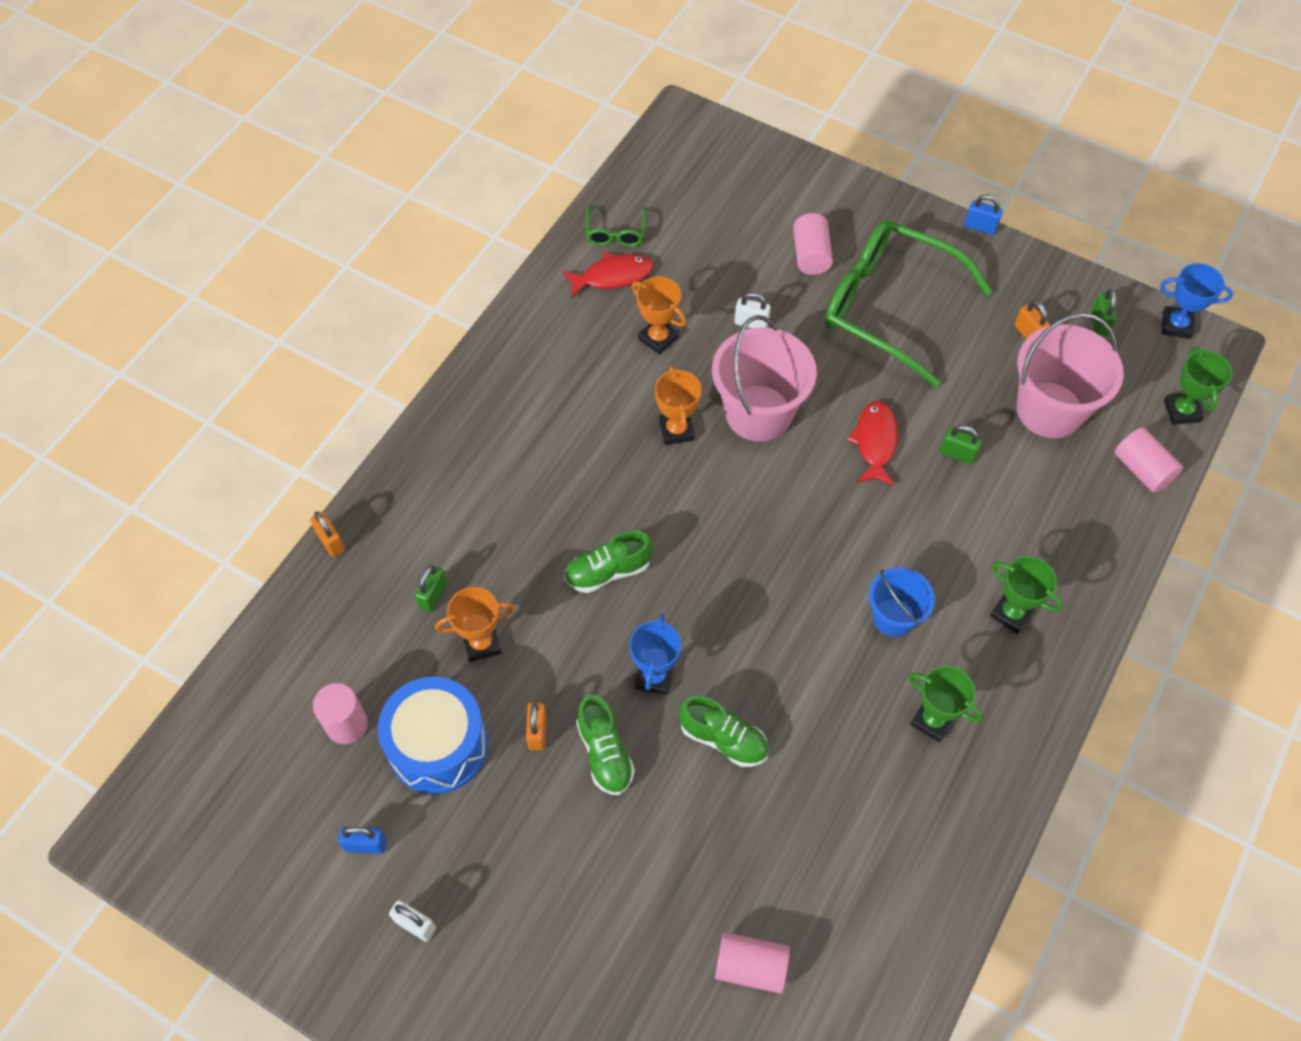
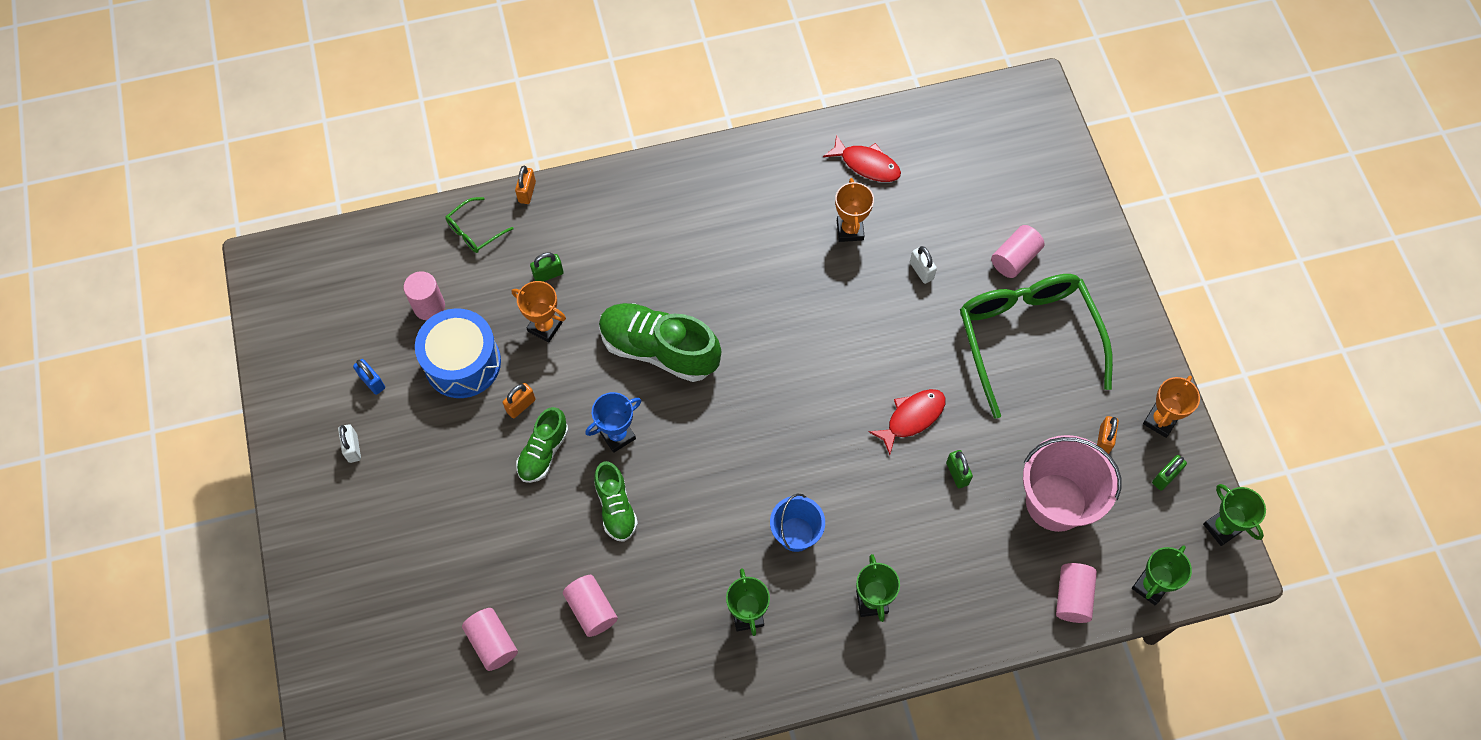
camera: 45 degrees right, 5 degrees up
(608, 571) = (659, 349): green shoe -> green shoe, size x1.74
(615, 233) = (901, 136): green glasses -> green glasses (475, 231)
(676, 430) = (795, 299): orange trophy -> orange trophy (1160, 420)
(758, 413) = (858, 333): pink bucket -> none
(802, 847) = (591, 609): none -> pink cylinder
(980, 227) = (1160, 338): blue padlock -> none
(1176, 325) = (1222, 528): blue trophy -> green trophy

